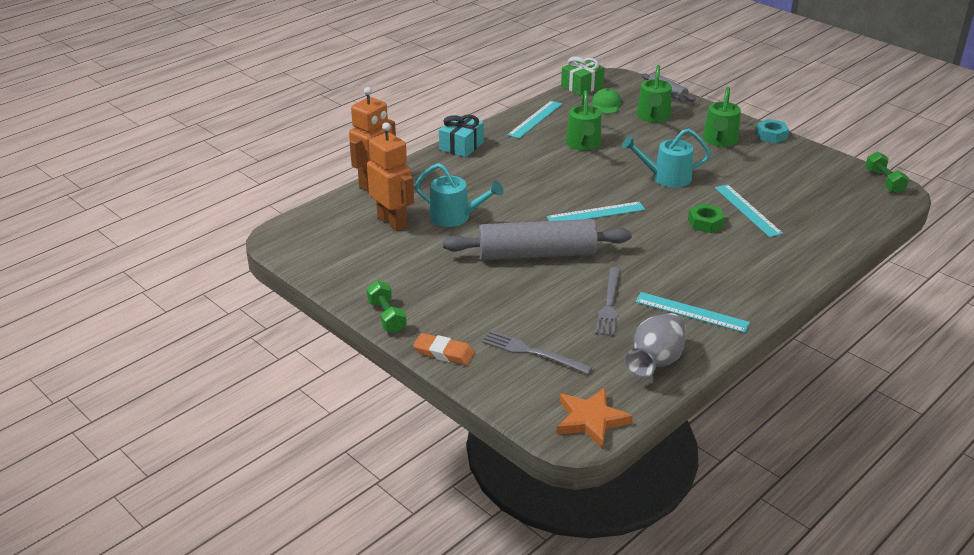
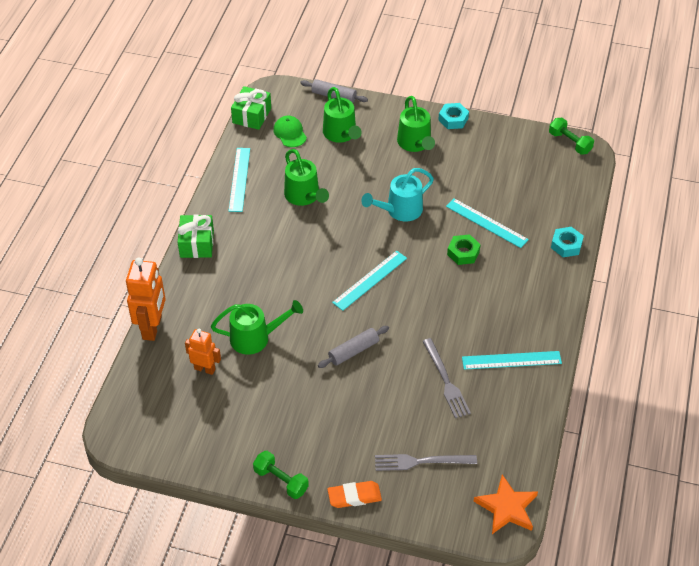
camera: 30 degrees left, 15 degrees up
(392, 222) = (205, 369): orange robot -> orange robot, size x0.61
(456, 217) = (256, 338): turquoise watering can -> green watering can
(461, 146) = (197, 244): turquoise gift -> green gift
(537, 254) = (353, 351): grey rolling pin -> grey rolling pin, size x0.49
(655, 362) = (516, 426): grey vase -> none
(822, 250) = (566, 245): none -> turquoise nut

